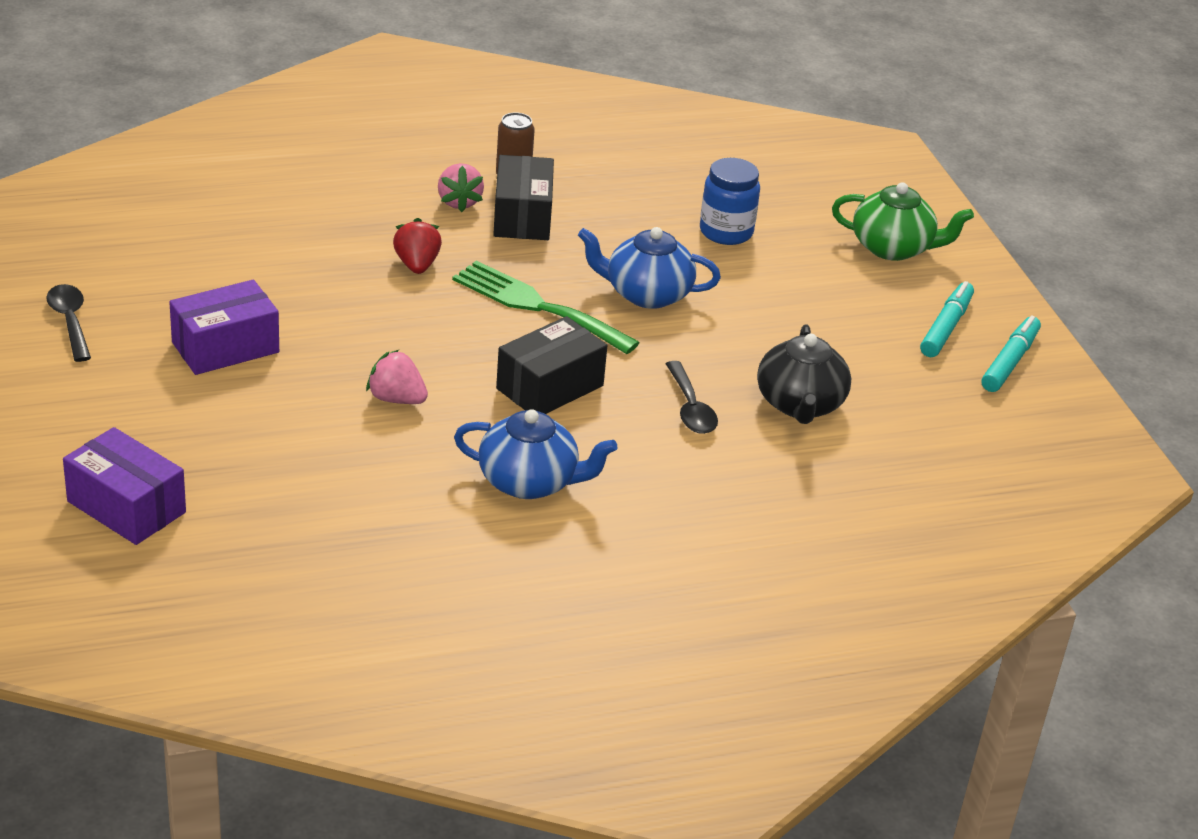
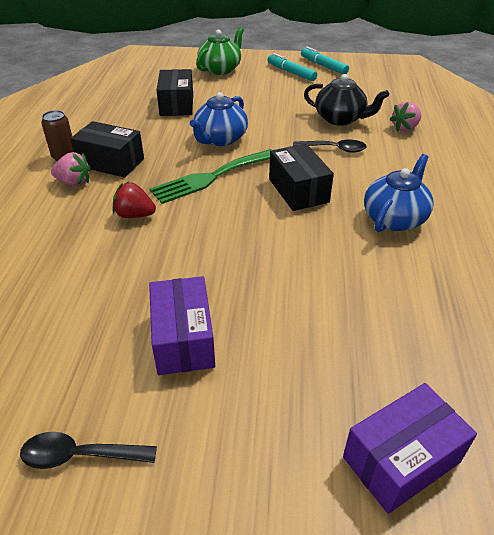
camera: 65 degrees left, 5 degrees up
(396, 399) = (289, 256): pink strawberry -> pink strawberry (405, 128)
(726, 232) = (177, 105): blue jar -> black box

